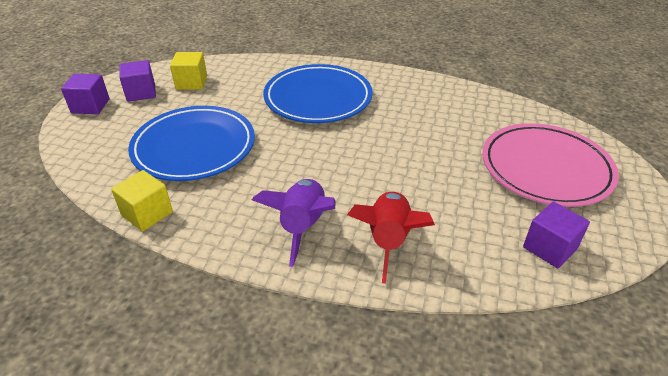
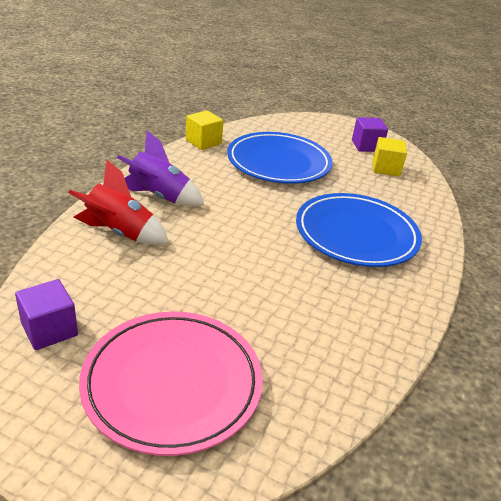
camera: 95 degrees right, 5 degrees down
(90, 106) = (345, 127): purple cube -> none

